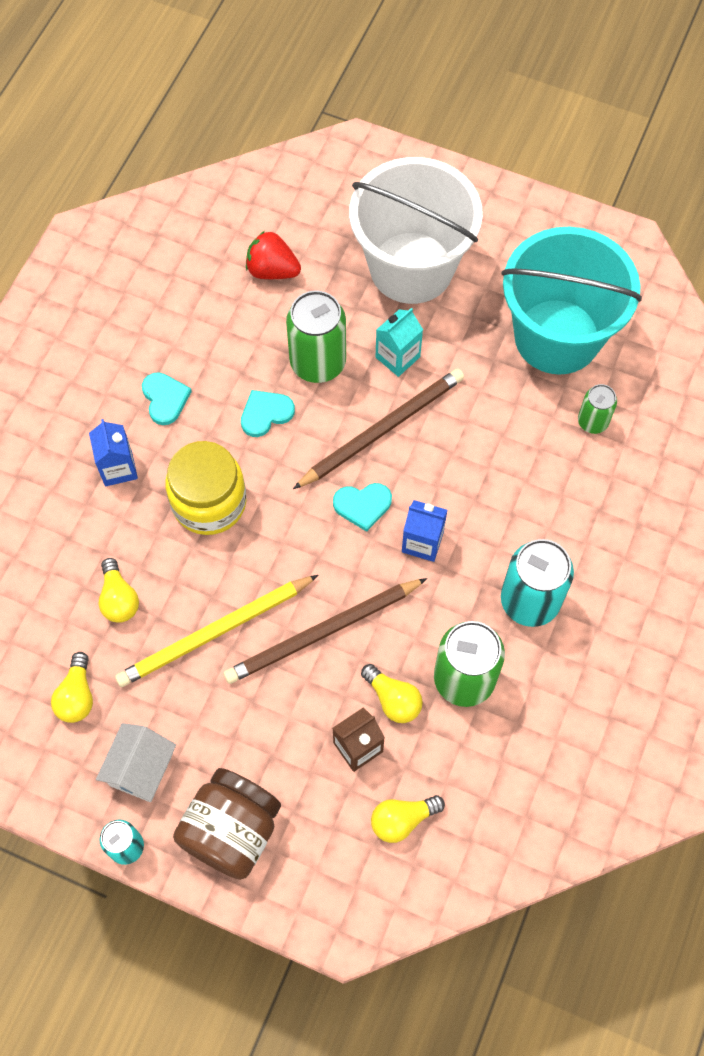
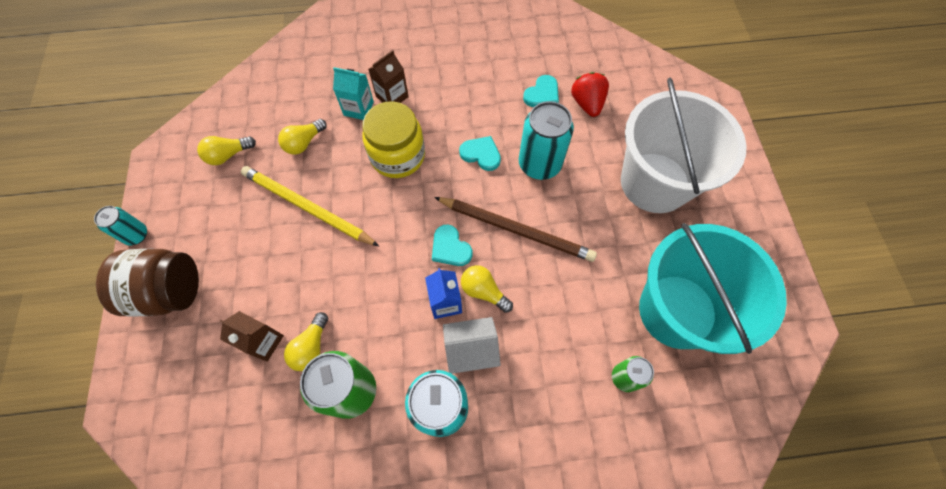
camera: 60 degrees right, 0 degrees up
(118, 468) = (392, 96): blue carton -> brown carton
(141, 769) = (193, 215): white house -> white house (471, 350)
(165, 399) = (454, 95): turquoise heart -> turquoise heart (542, 94)
(318, 362) = (539, 164): green can -> turquoise can
(322, 633) = (340, 273): brown pencil -> none
(397, 357) = (579, 210): turquoise carton -> turquoise carton (358, 108)
(402, 820) = (219, 404): yellow light bulb -> yellow light bulb (483, 291)

